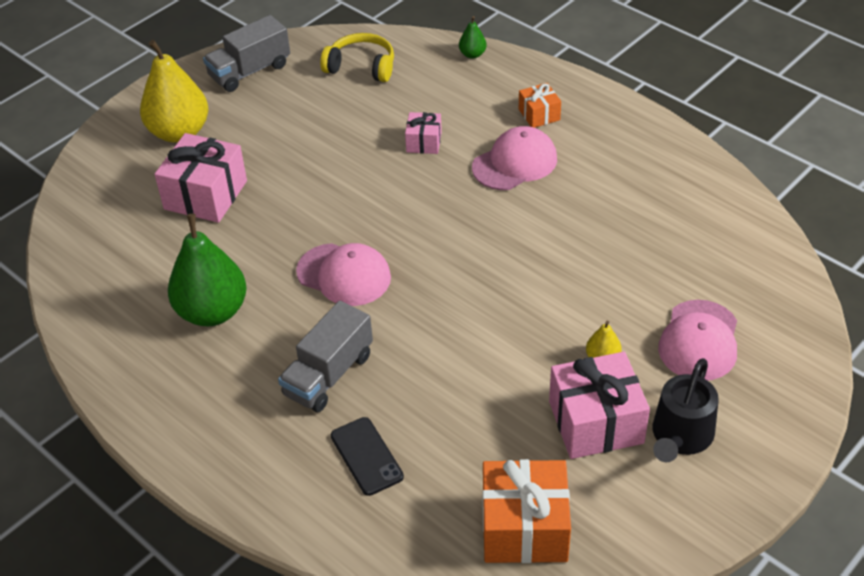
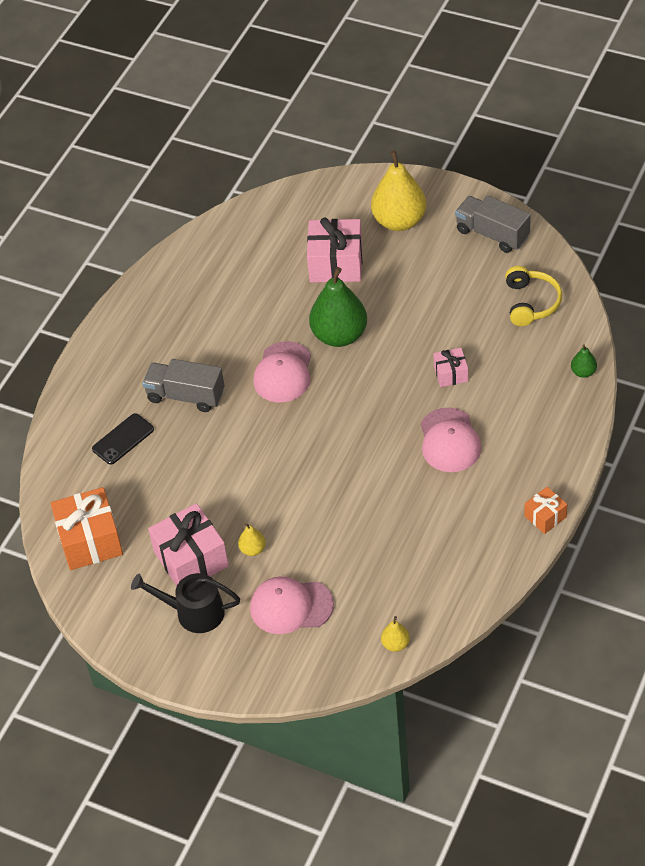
camera: 75 degrees right, 5 degrees up
(212, 312) = (221, 312): green pear -> green pear (339, 335)
(515, 163) = (449, 440): pink cap -> pink cap turned 45 degrees clockwise
(539, 114) = (519, 440): orange gift -> orange gift (545, 516)
(776, 264) = (395, 644): none -> yellow pear

